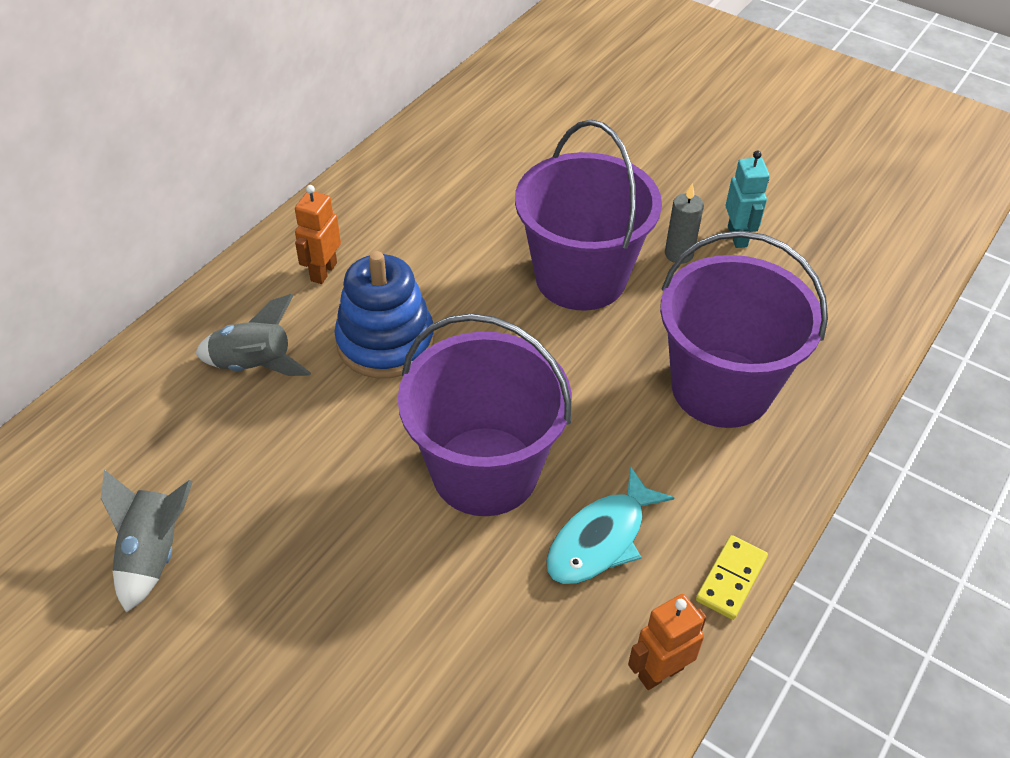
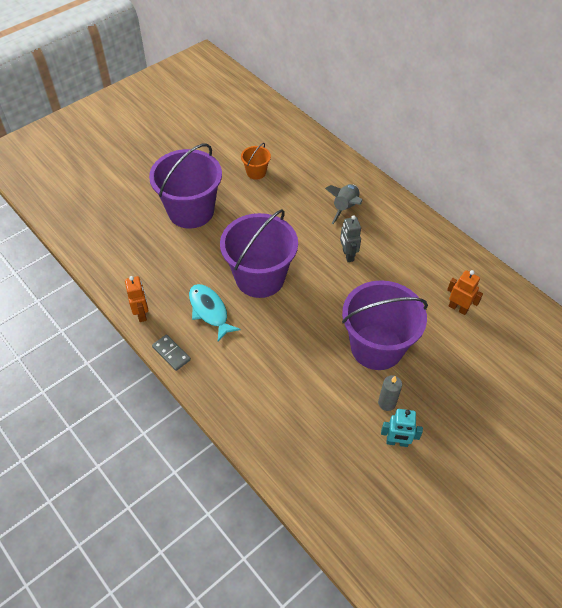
camera: 105 degrees right, 5 degrees up
(154, 553) = (256, 172): grey rocket -> orange bucket
(323, 271) = (402, 238): orange robot -> orange robot (458, 308)
(385, 342) = (347, 255): blue stacking toy -> grey robot
(721, 388) = (279, 388): purple bucket -> purple bucket (191, 211)
(731, 579) = (171, 353): yellow domino -> grey domino

